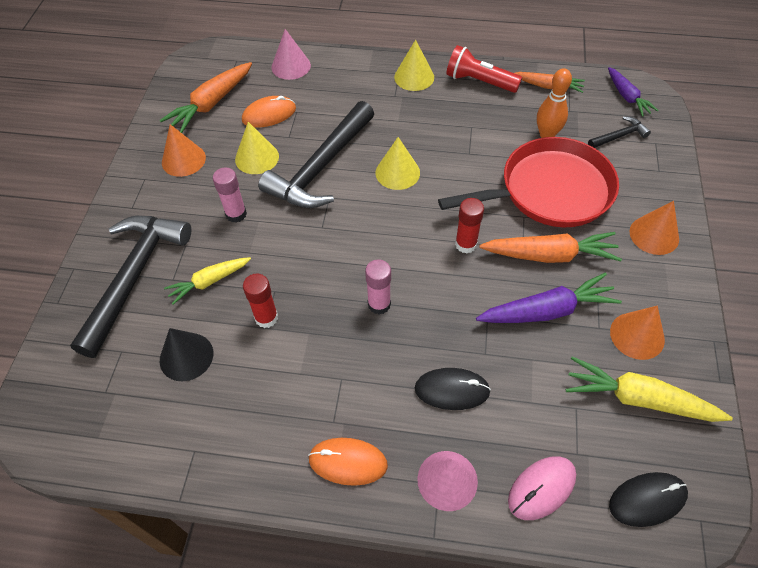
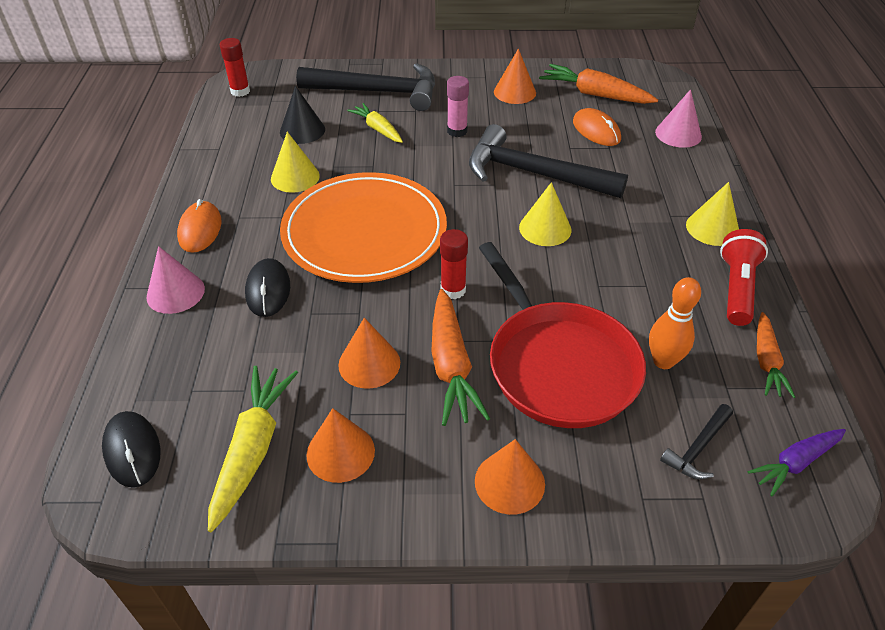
camera: 80 degrees right, 10 degrees down
(257, 157) = (532, 132): yellow cone -> yellow cone (295, 177)
(266, 318) = (343, 165): red glue stick -> red glue stick (240, 91)
(379, 304) = (364, 232): pink glue stick -> orange plate
(541, 488) = (158, 361): pink mouse -> none
(547, 311) = (369, 363): purple carrot -> orange cone
(619, 136) = (697, 448): black hammer -> black hammer turned 75 degrees clockwise

